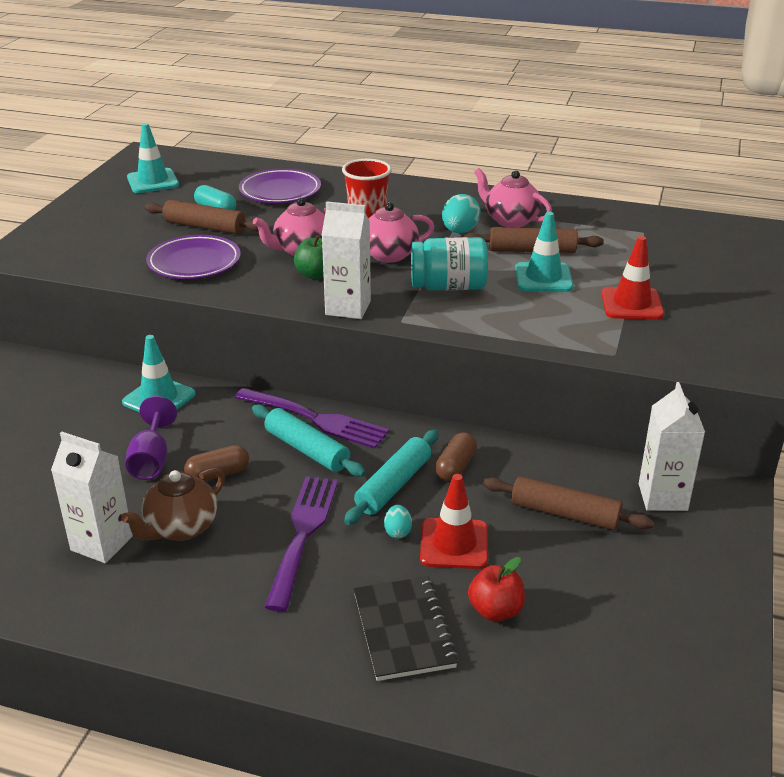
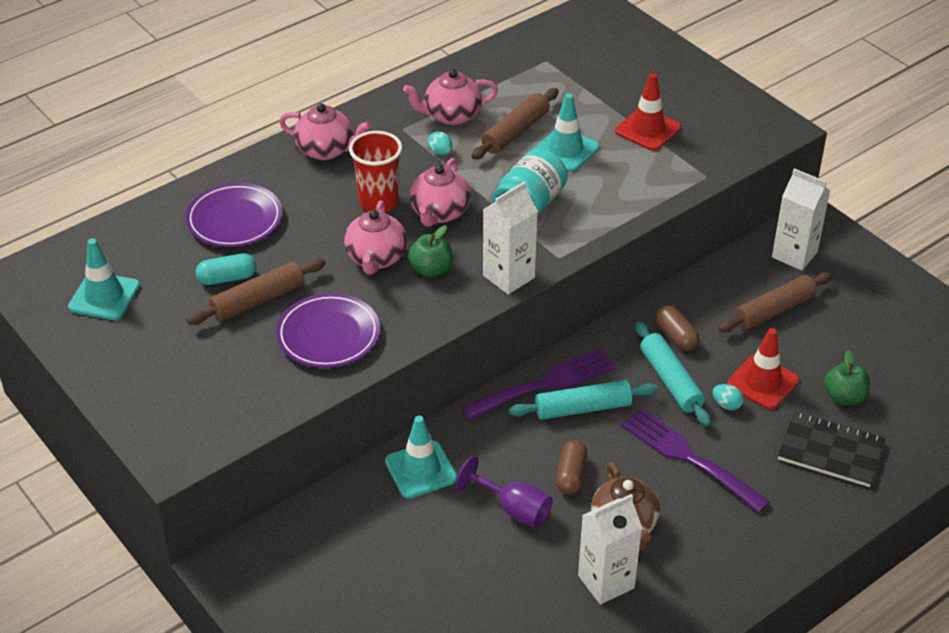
camera: 55 degrees left, 10 degrees up
(399, 193) = (326, 150): none -> pink teapot
(460, 231) = (440, 152): turquoise egg -> turquoise egg, size x0.57
(495, 610) = (844, 397): red apple -> green apple

